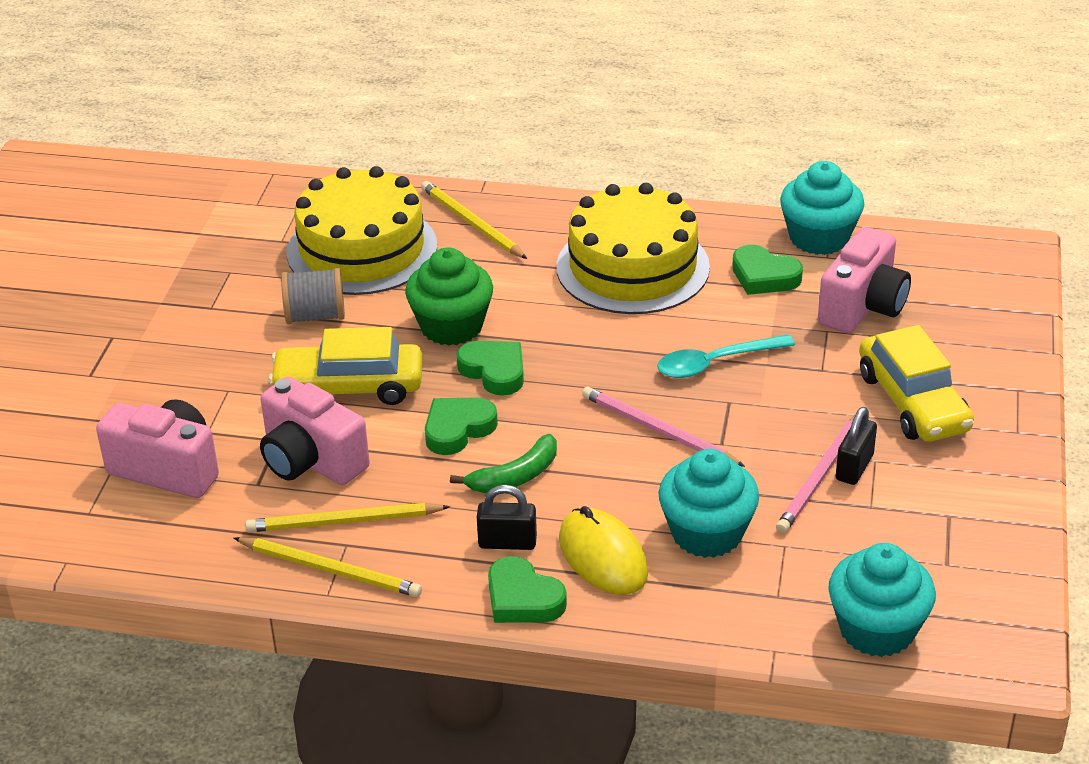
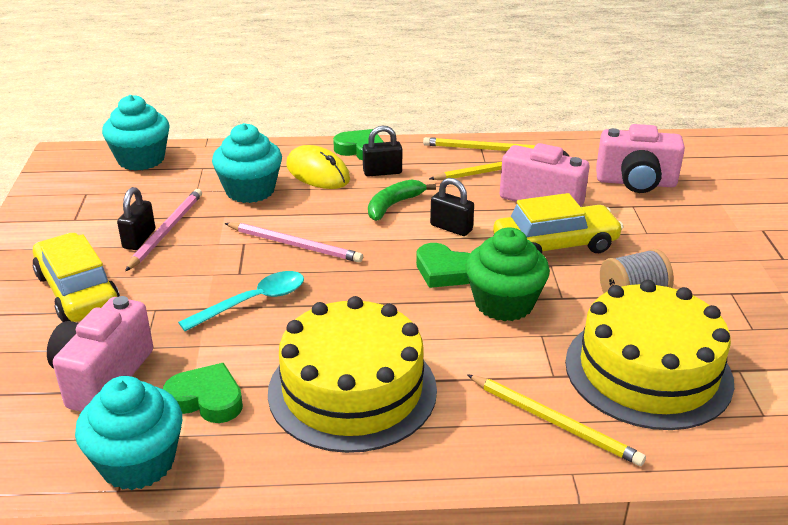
camera: 165 degrees right, 5 degrees down
(458, 429) = (451, 228): green heart -> black padlock

